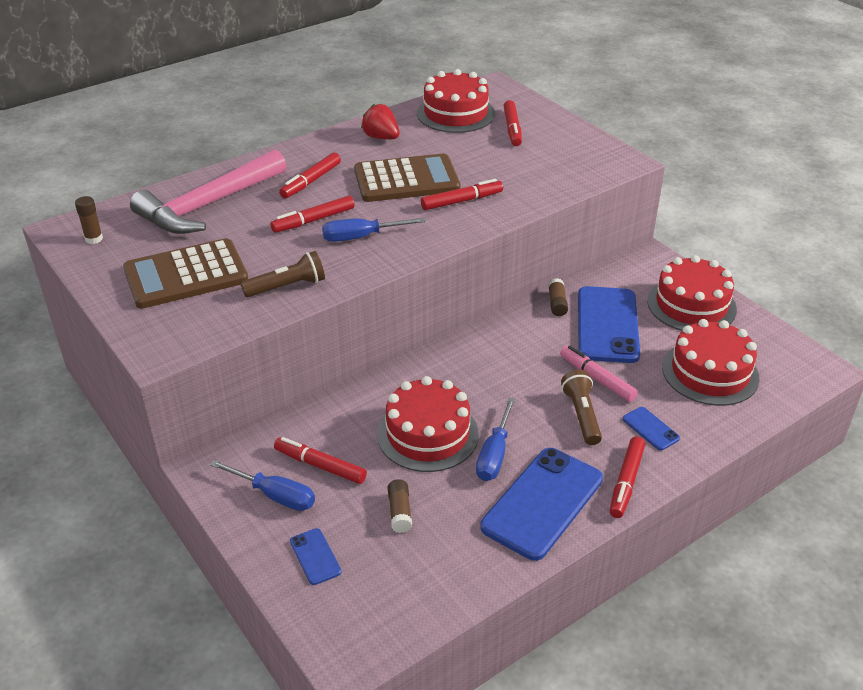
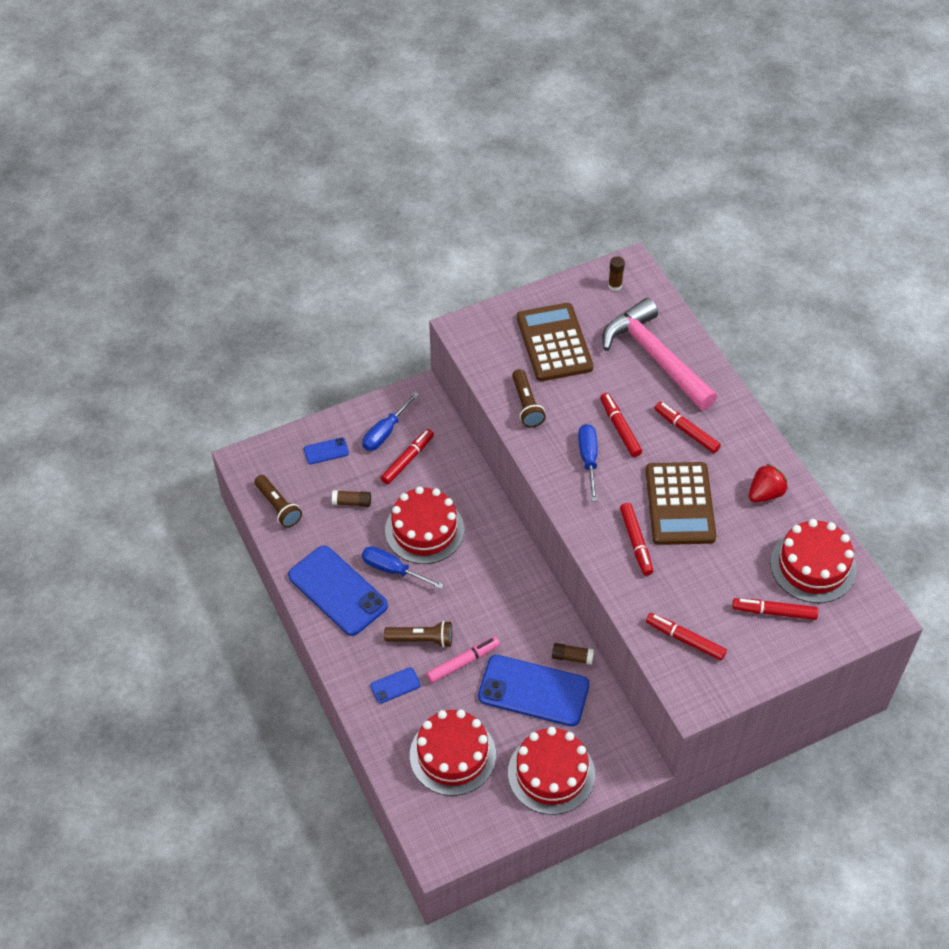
camera: 100 degrees right, 15 degrees up
(424, 596) = (278, 506): none -> brown flashlight
(626, 482) = (344, 651): red marker -> red marker (685, 640)

